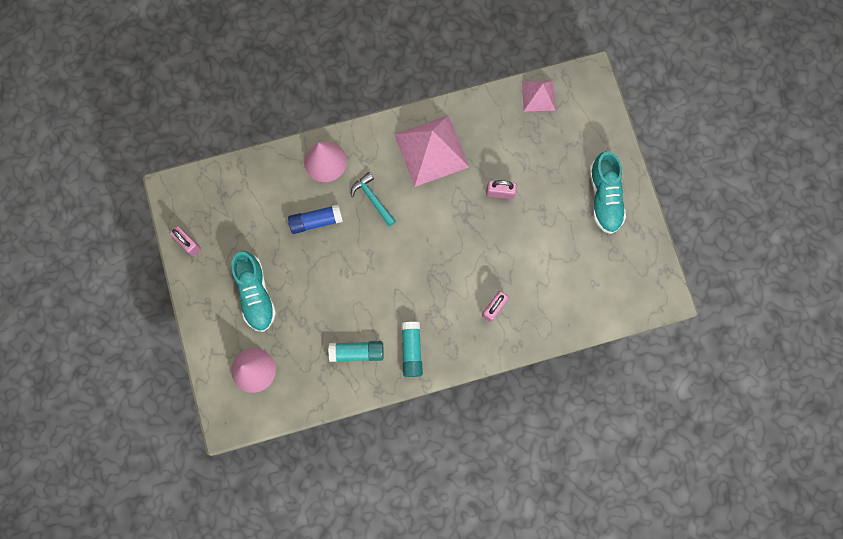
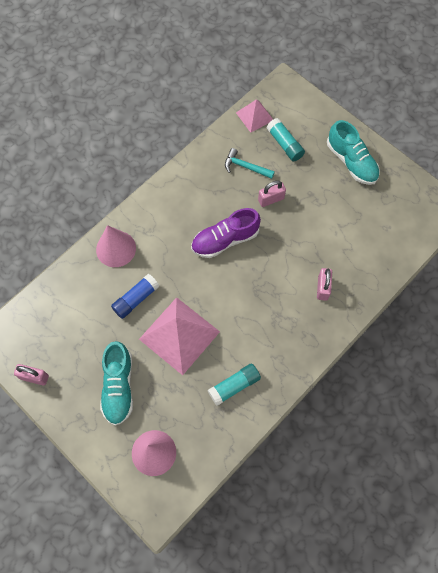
camera: 30 degrees left, 10 degrees down
(255, 294) = (118, 387): turquoise shoe -> turquoise shoe turned 45 degrees clockwise
(373, 199) = (172, 257): turquoise hammer -> turquoise hammer (245, 167)
(411, 350) = (278, 358): turquoise glue stick -> turquoise glue stick (285, 144)
(431, 150) = (197, 196): pink pyramid -> pink pyramid (179, 335)
(431, 209) = (225, 240): none -> purple shoe

